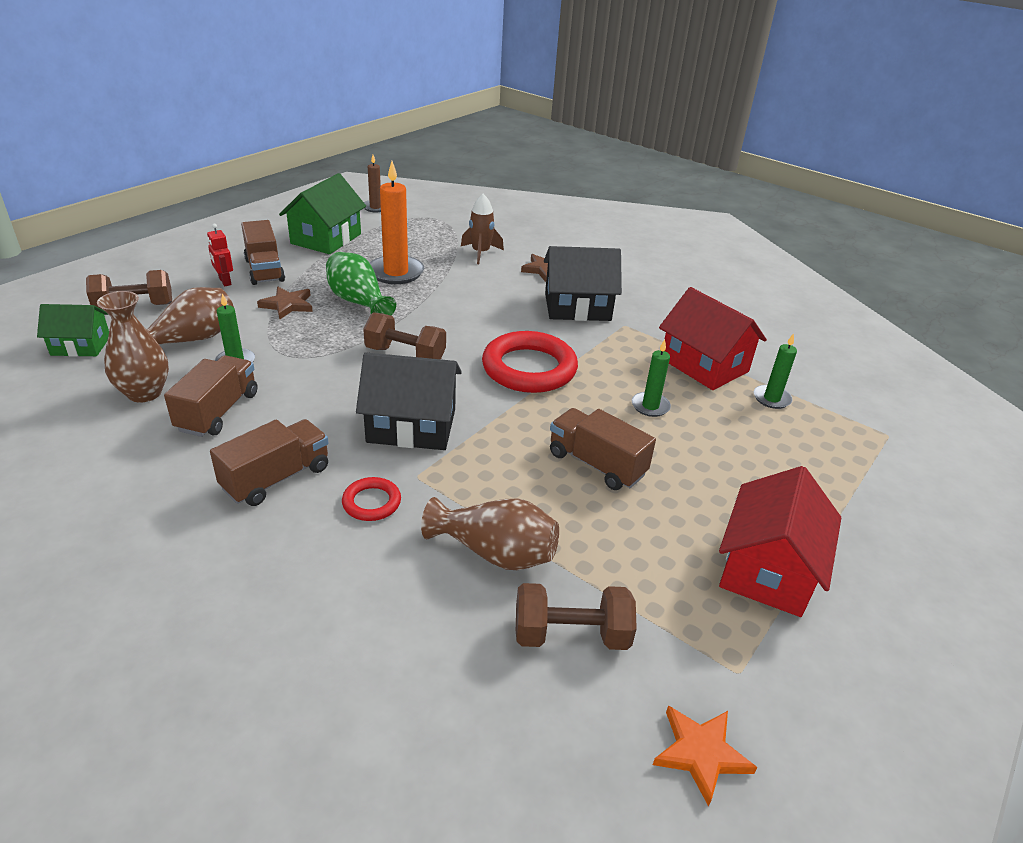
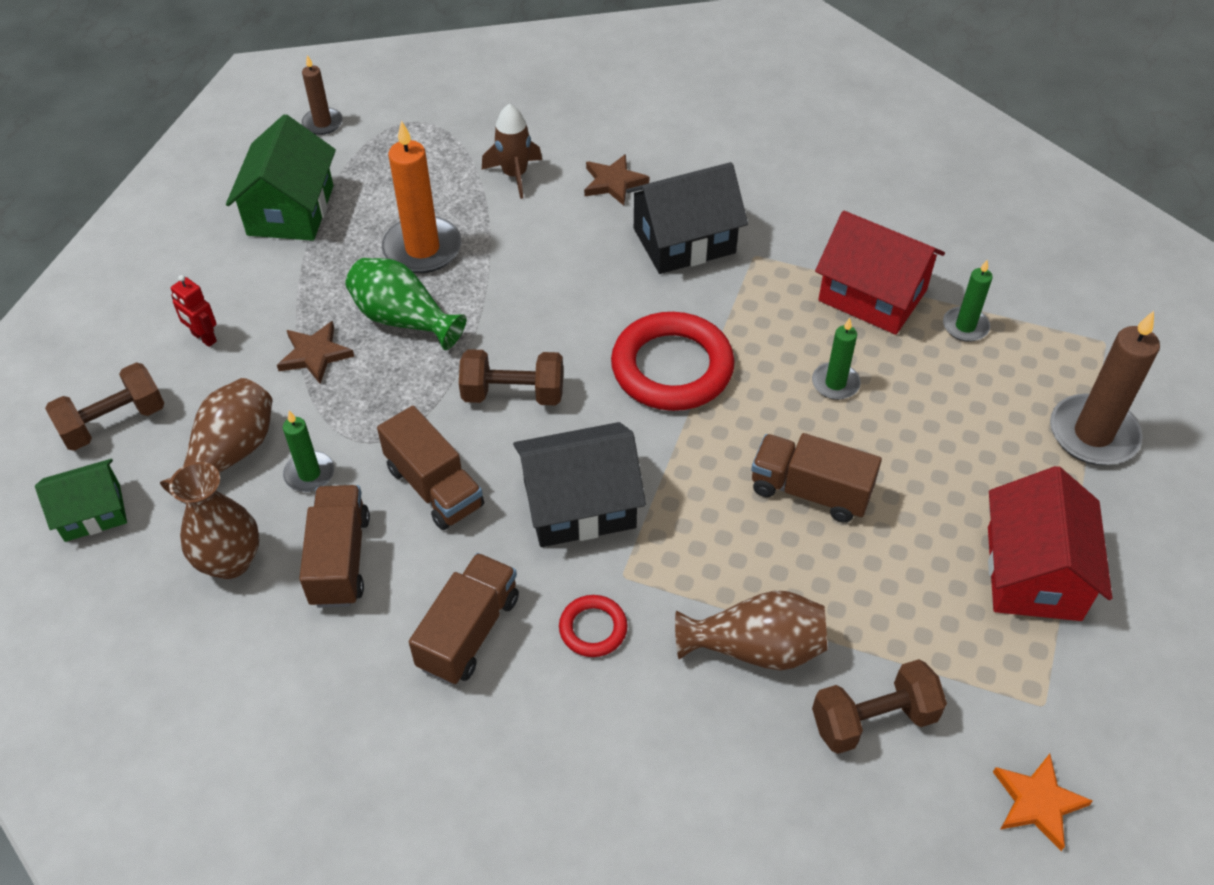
camera: 15 degrees left, 15 degrees up
(264, 270) = (244, 299): brown truck -> brown truck (434, 487)
(858, 489) = (1093, 434): none -> brown candle

